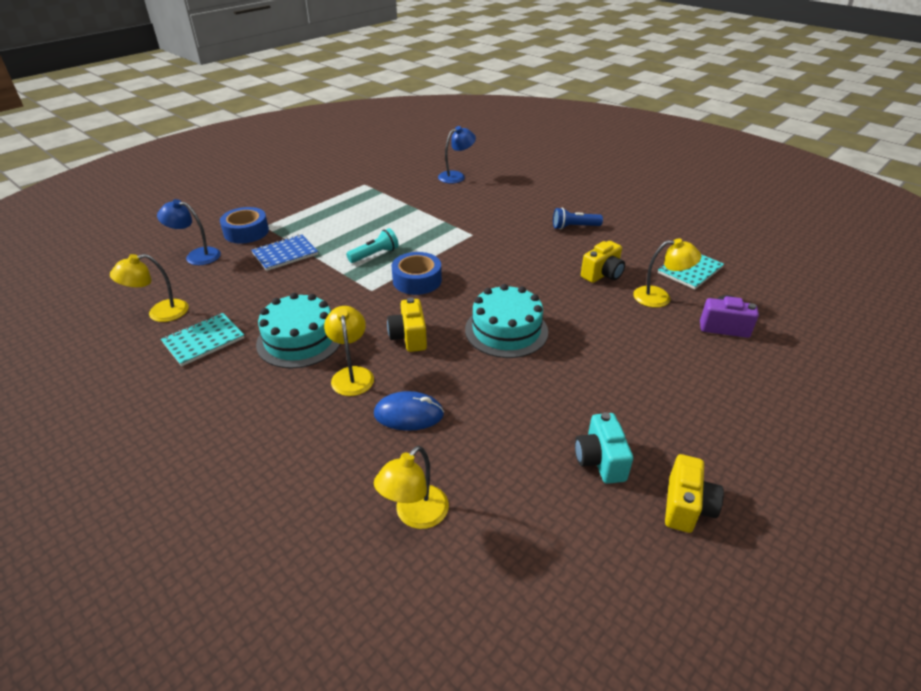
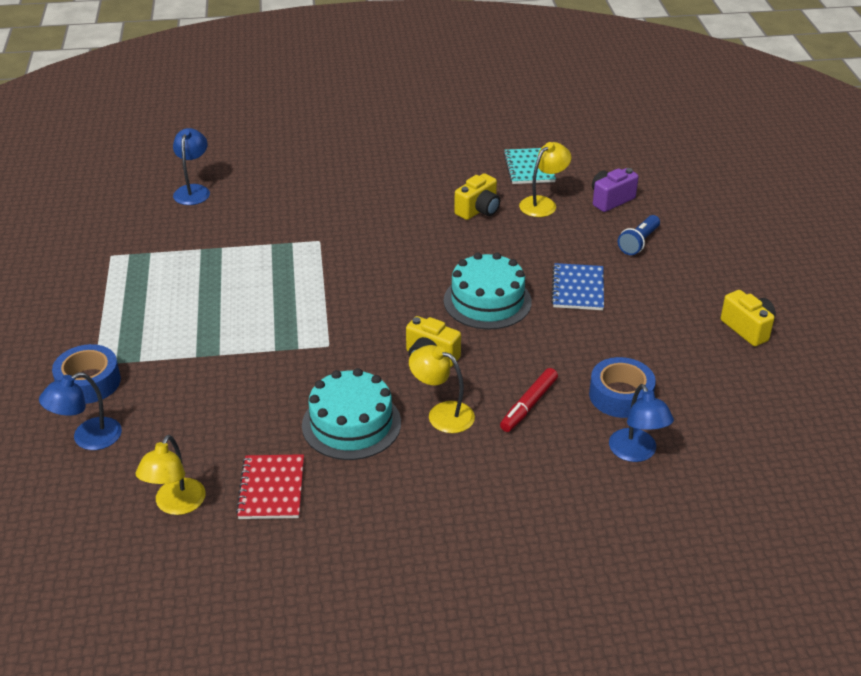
camera: 50 degrees left, 0 degrees up
(204, 341) = (272, 488): turquoise notebook -> red notebook
(285, 254) = (181, 373): blue notebook -> blue notebook (578, 289)
(375, 255) = (269, 315): turquoise flashlight -> none
(409, 414) = (528, 405): blue mouse -> red marker
(415, 515) = (636, 453): yellow lamp -> blue lamp
(417, 280) = (350, 311): blue tape -> blue tape (620, 395)
(574, 227) = (390, 181): blue flashlight -> blue flashlight (638, 242)
(600, 460) = (675, 339): turquoise camera -> none
(602, 274) = (478, 210): yellow camera -> yellow camera turned 45 degrees clockwise

